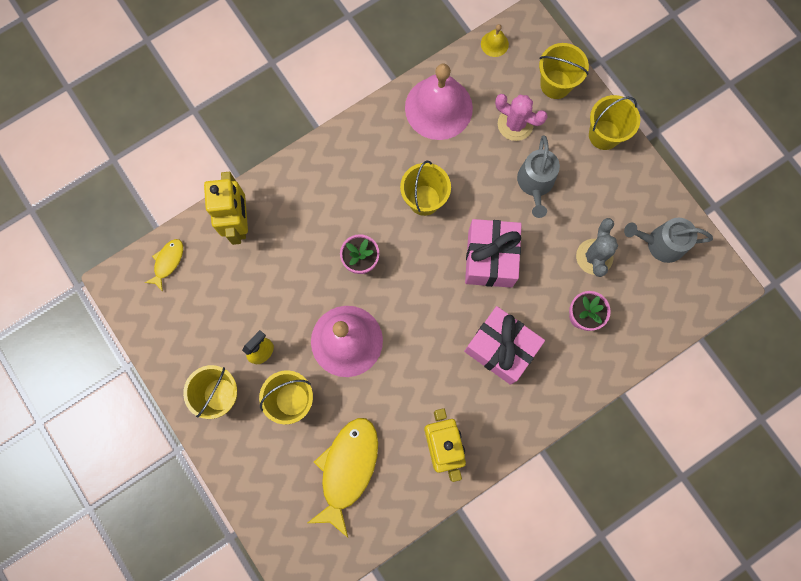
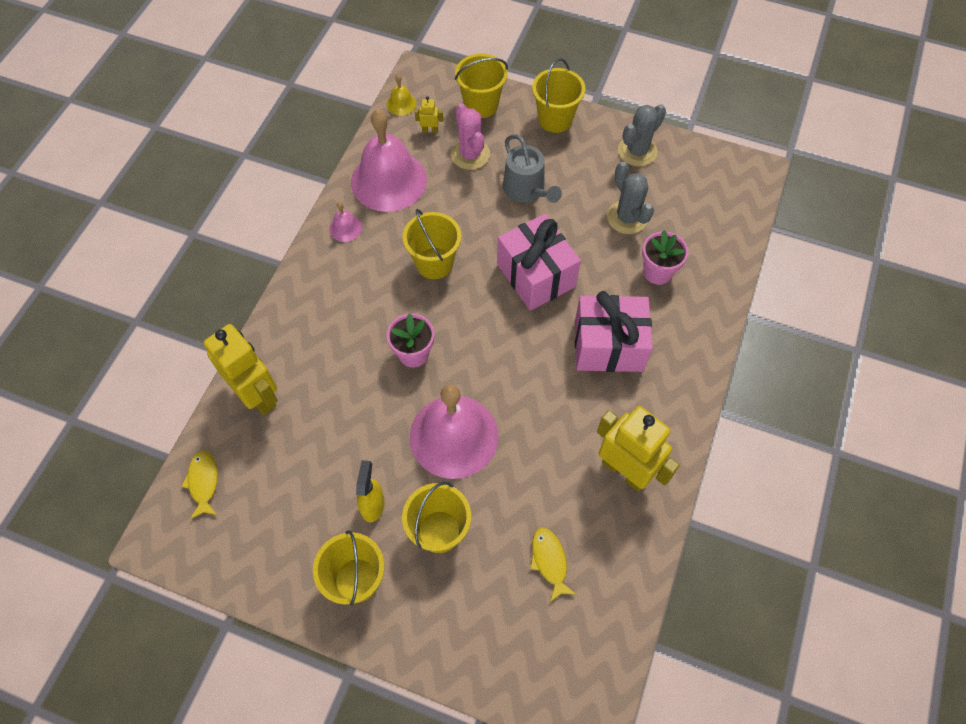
camera: 35 degrees left, 15 degrees down
(347, 469) = (549, 561): yellow fish -> yellow fish, size x0.49
(380, 128) = (345, 228): none -> pink bell
(499, 82) = (430, 130): none -> yellow robot
(515, 124) = (470, 154): pink cactus -> pink cactus turned 75 degrees clockwise
(647, 205) = (637, 151): none -> grey cactus
(661, 243) = (674, 173): grey watering can -> none

